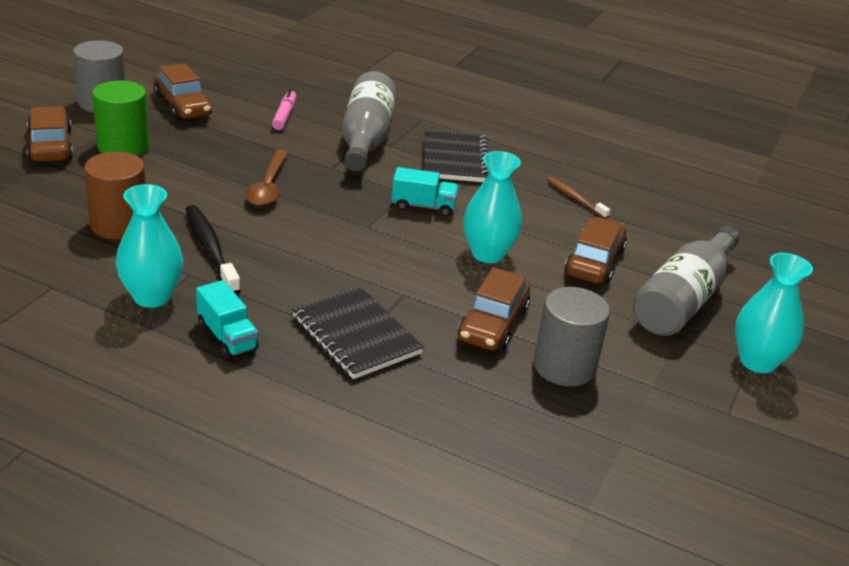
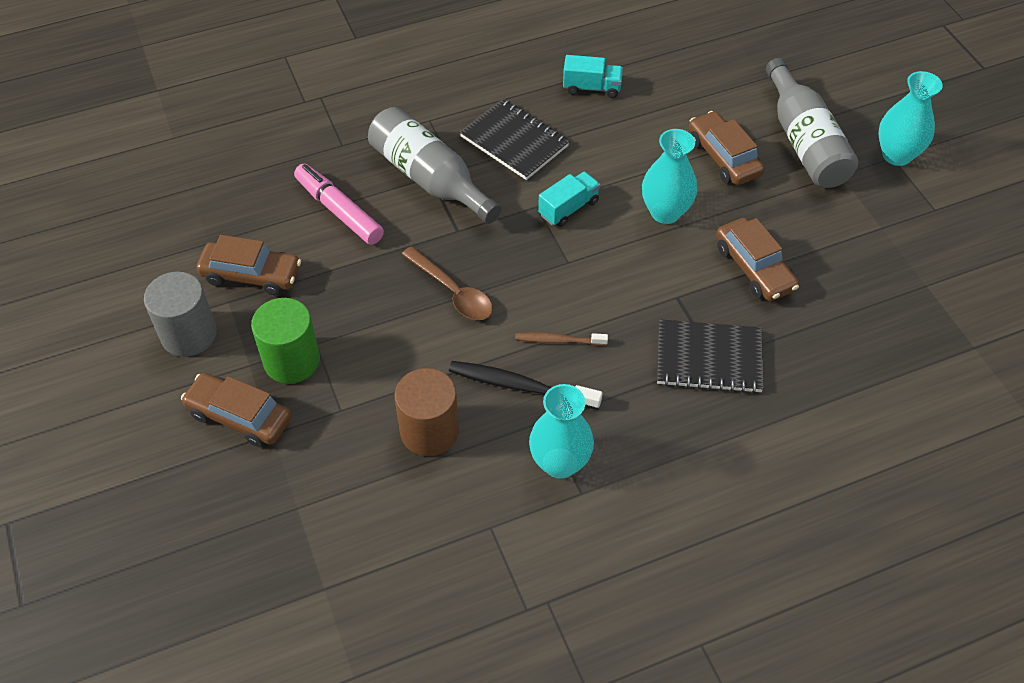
camera: 45 degrees left, 20 degrees up
(227, 337) = (652, 441): turquoise truck -> turquoise truck (591, 88)
(284, 115) = (339, 211): pink marker -> pink marker, size x1.58
(564, 366) = (830, 261): grey cylinder -> none
(575, 198) = (633, 108): brown toothbrush -> brown toothbrush (558, 340)

